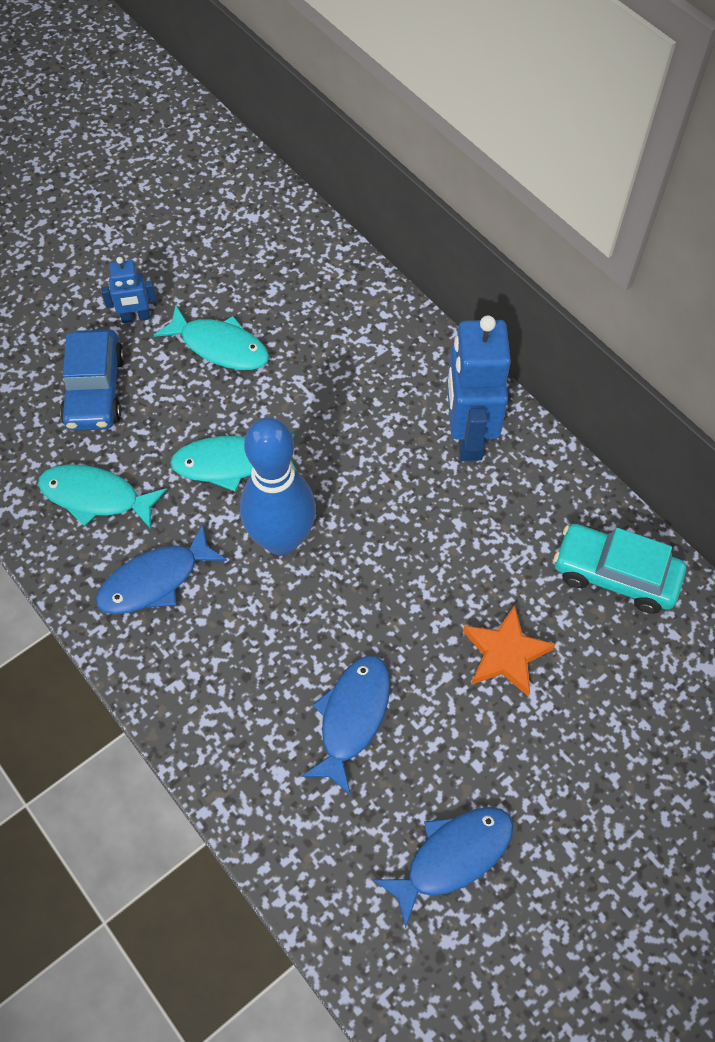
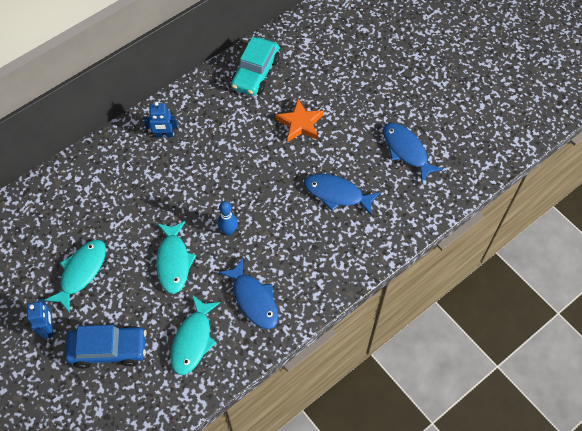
camera: 90 degrees left, 0 degrees up
(282, 539) = (228, 231): blue bowling pin -> blue bowling pin, size x0.46
(467, 435) = (164, 135): blue robot -> blue robot, size x0.50

